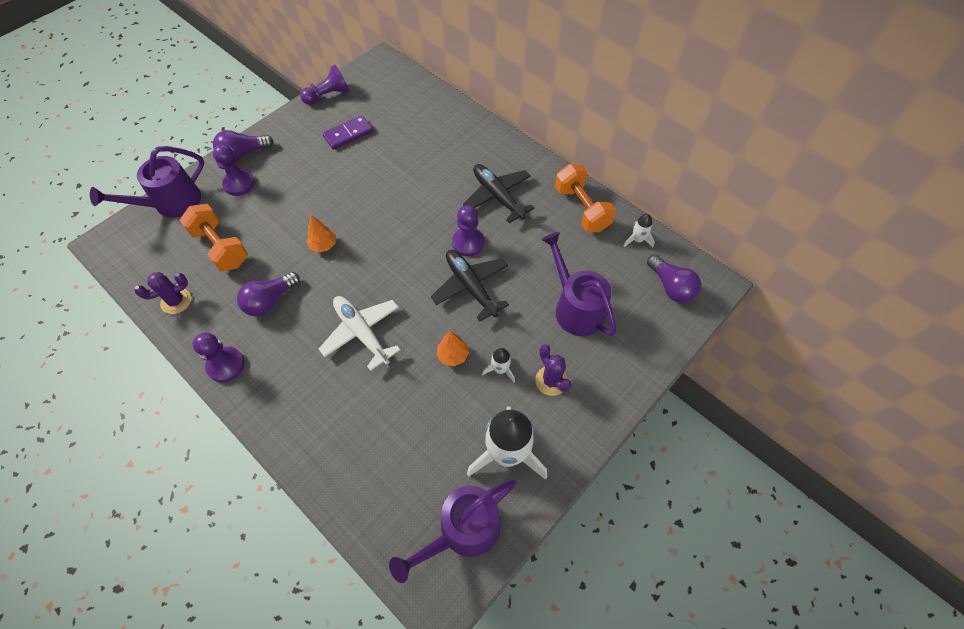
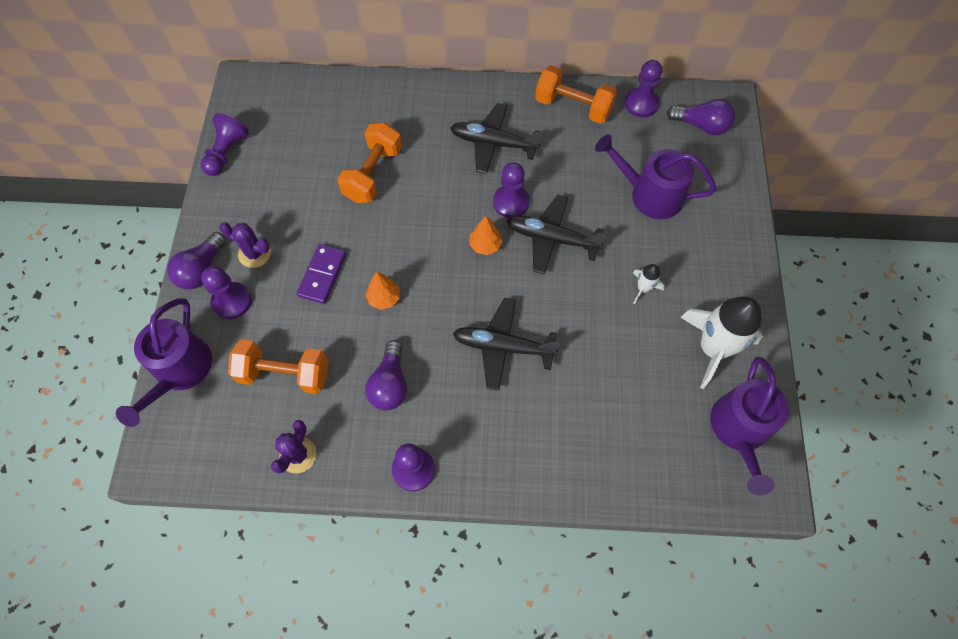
camera: 40 degrees left, 5 degrees up
(348, 134) = (291, 178): purple domino -> purple domino (322, 275)
(362, 333) = (503, 347): white plane -> black plane
(399, 164) = (373, 174): none -> orange dumbbell
(453, 355) = (596, 306): orange tree -> orange tree (485, 245)
(551, 381) = (689, 267): purple cactus -> purple cactus (254, 253)
(637, 240) = (641, 104): white rocket -> purple pawn

